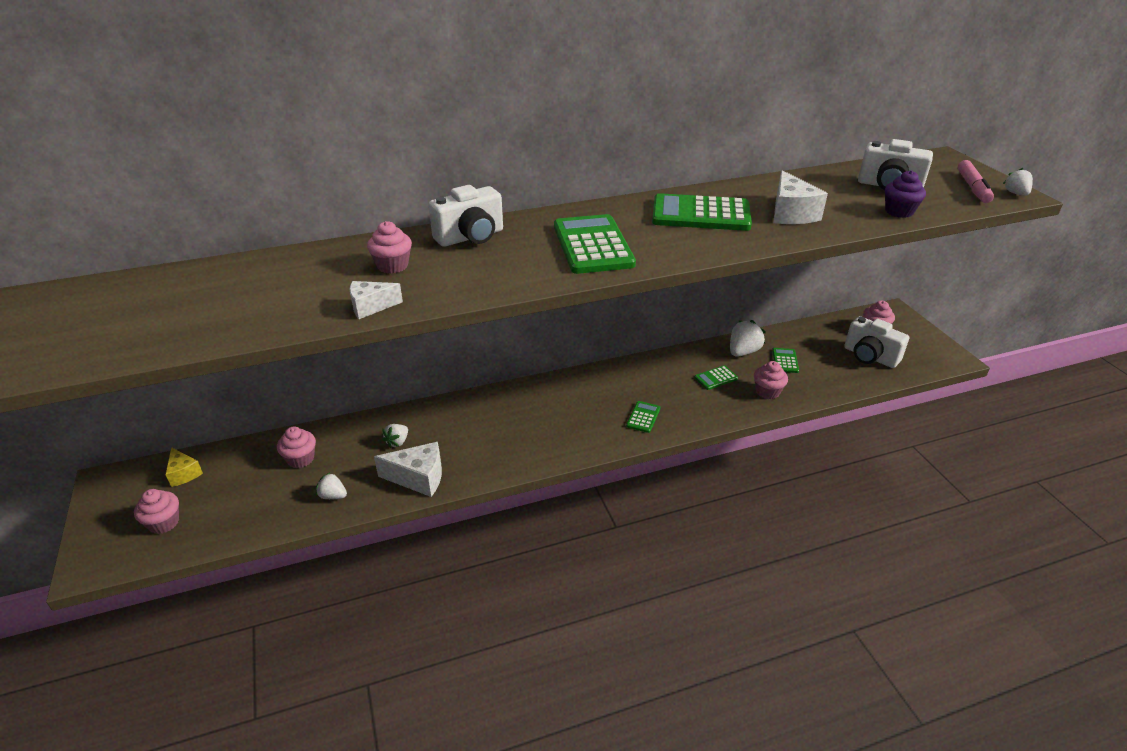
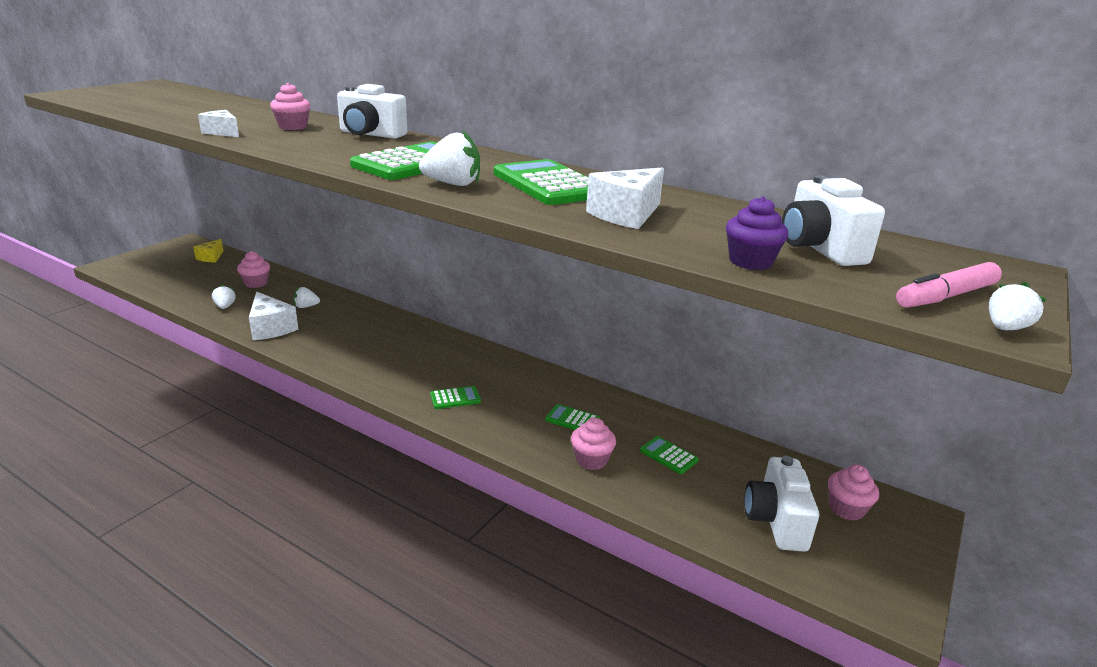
camera: 50 degrees right, 10 degrees down
(164, 523) = (159, 269): pink cupcake -> none
(743, 352) = (644, 422): white strawberry -> white strawberry (453, 184)
(785, 361) = (668, 455): green calculator -> green calculator turned 105 degrees counterclockwise

